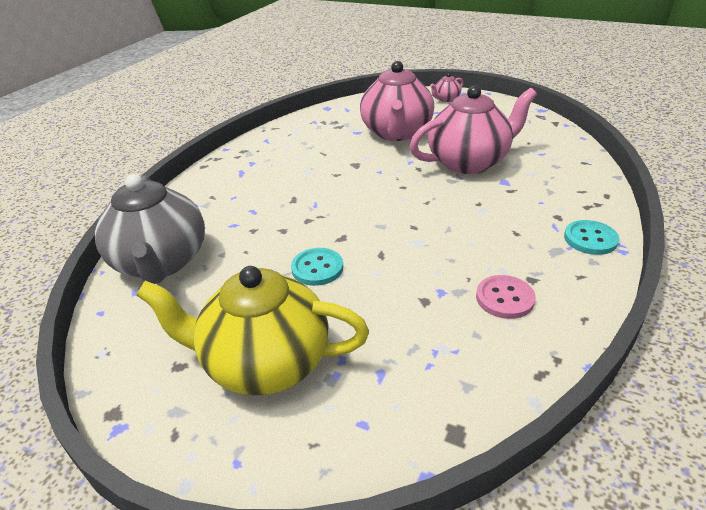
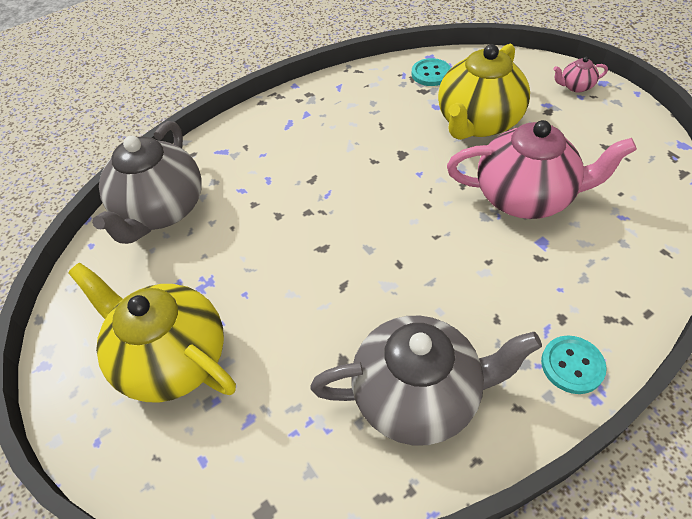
camera: 30 degrees right, 15 degrees up
(317, 268) = (277, 275): turquoise button -> turquoise button (431, 74)
(396, 133) = (477, 122): pink teapot -> yellow teapot
(504, 298) = (418, 396): pink button -> grey teapot

